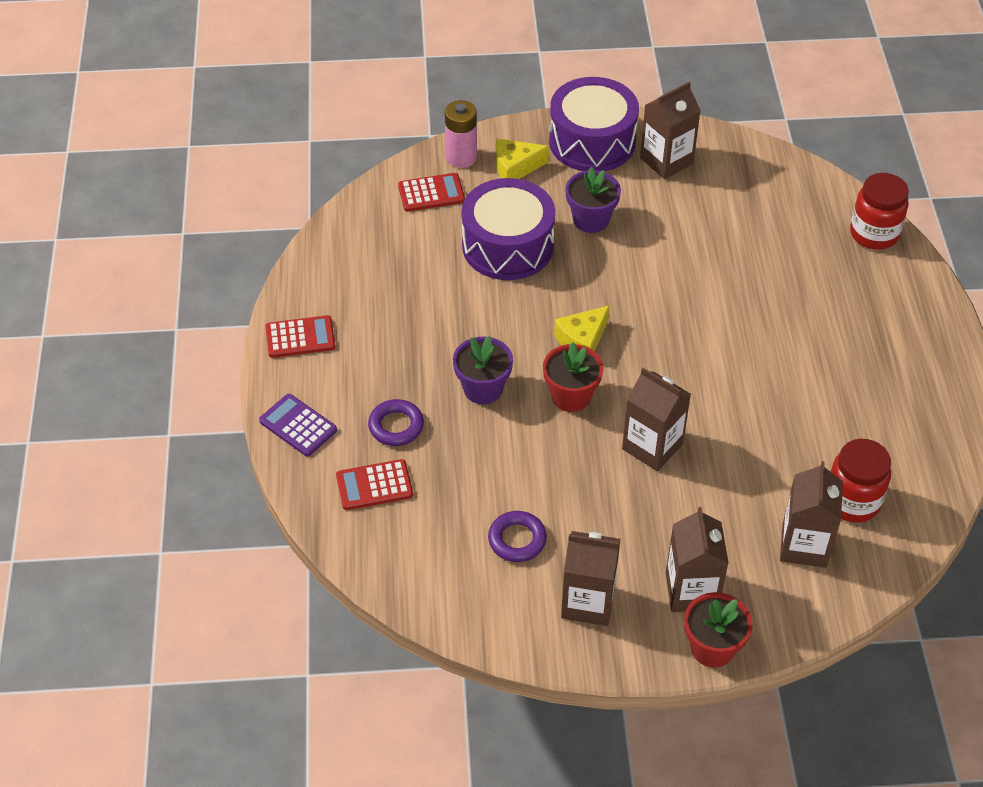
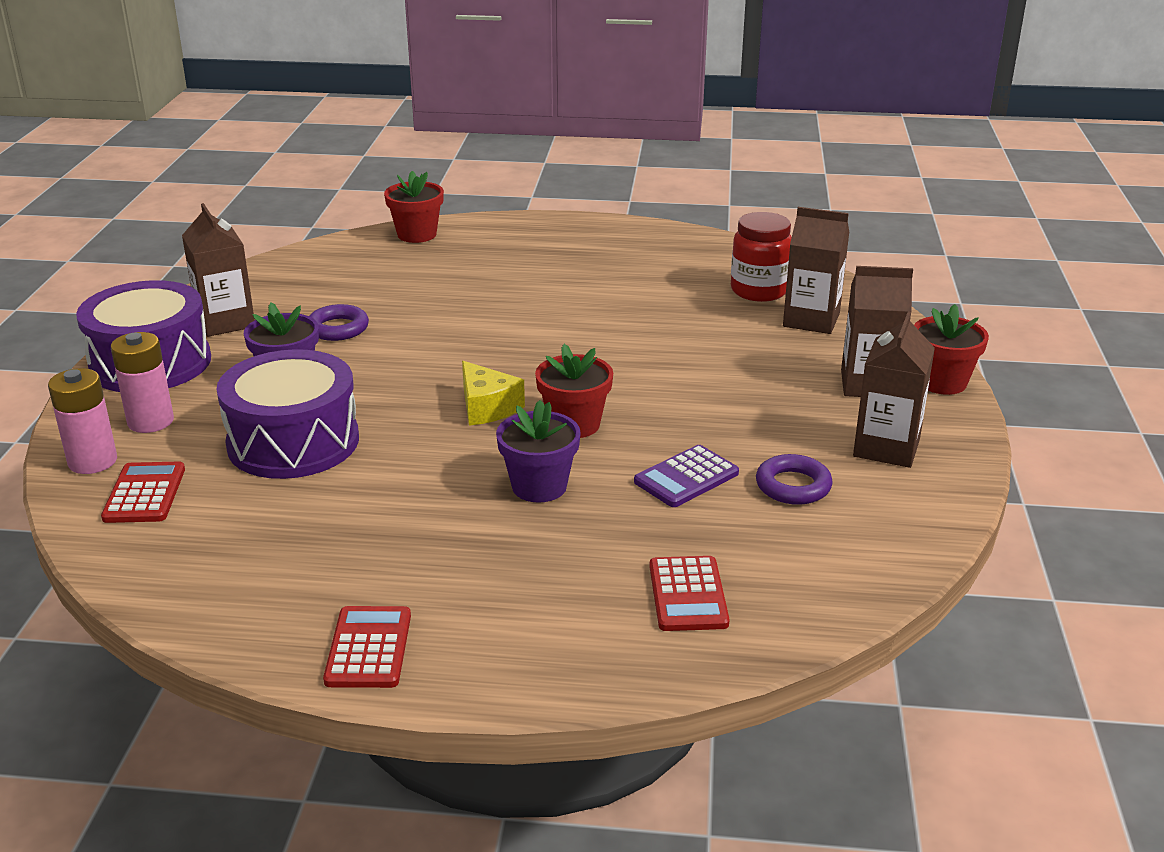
camera: 80 degrees left, 20 degrees down
(298, 426) = (554, 664): purple calculator -> purple calculator (686, 477)
(396, 426) = (583, 565): purple ring -> purple ring (338, 328)
(515, 167) = (150, 421): yellow cheese -> pink battery
(652, 446) = (666, 383): brown carton -> none
(874, 234) = (417, 235): red jar -> red flower pot

